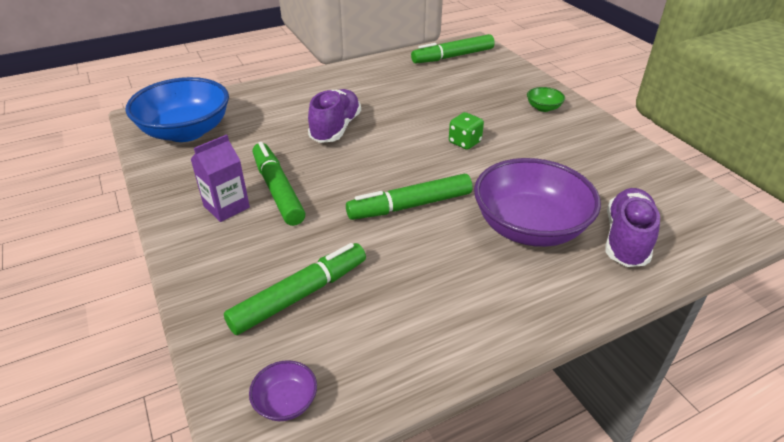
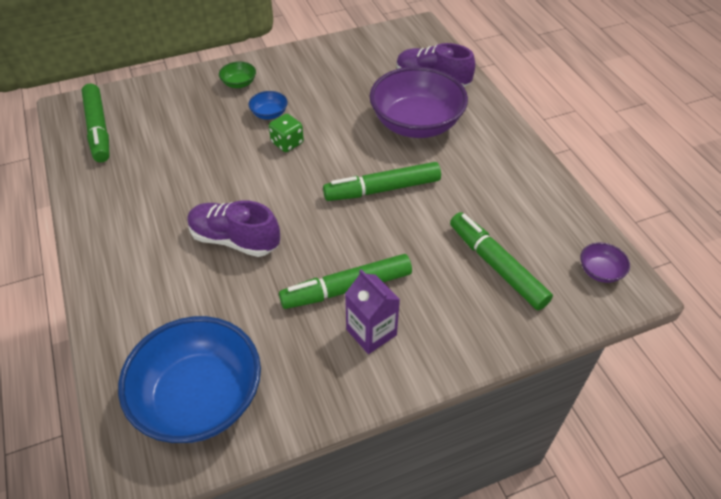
camera: 85 degrees left, 10 degrees up
(410, 206) = (382, 189): green marker -> green marker turned 90 degrees clockwise
(504, 128) = (269, 114): none -> blue bowl

